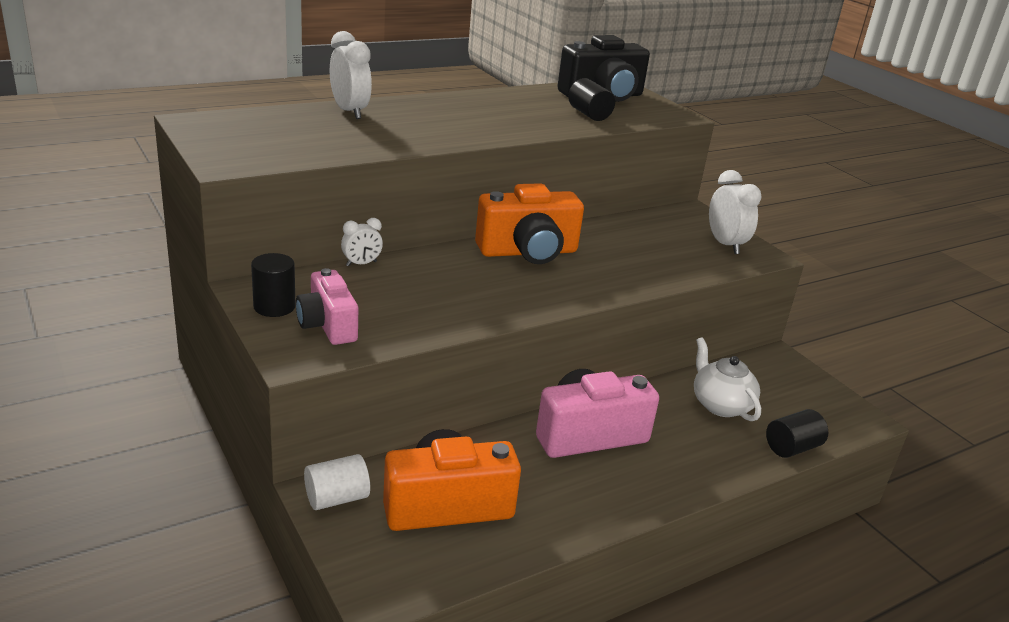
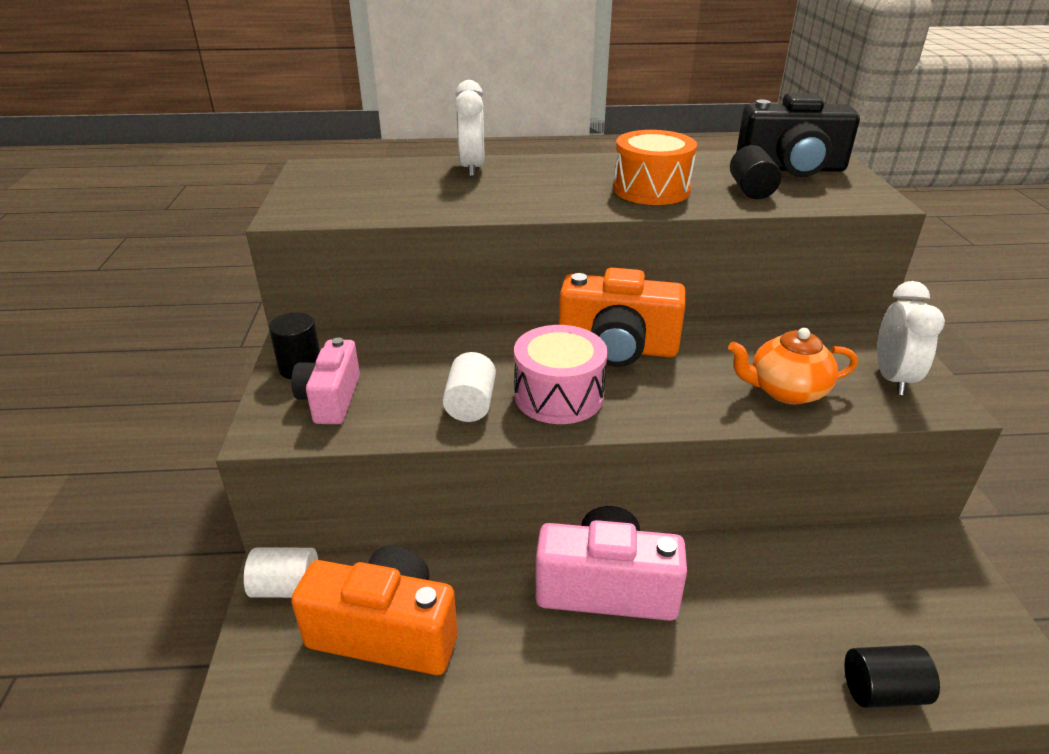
camera: 30 degrees right, 5 degrees up
(361, 264) = (424, 334): white clock -> none
(449, 309) = (470, 404): none -> white cylinder
(512, 292) = (558, 395): none -> pink drum
(516, 119) = (651, 189): none -> orange drum
(665, 263) = (786, 391): none -> orange teapot
(720, 405) = (809, 593): white teapot -> none

